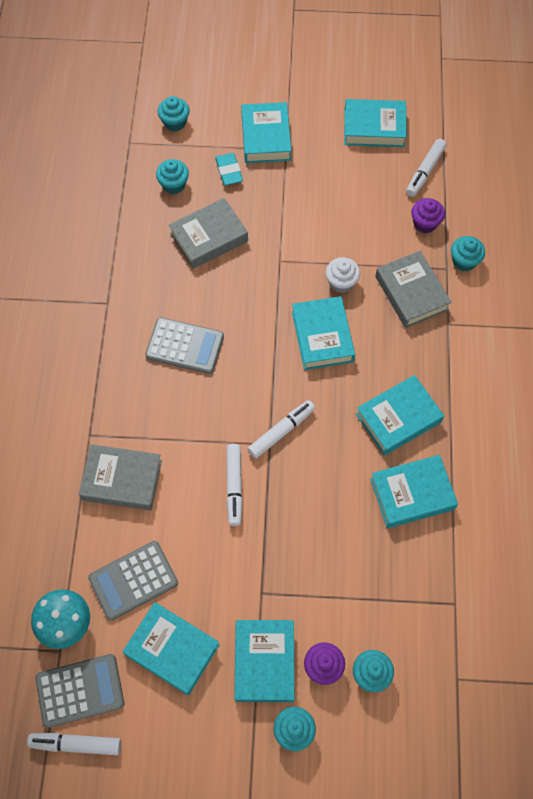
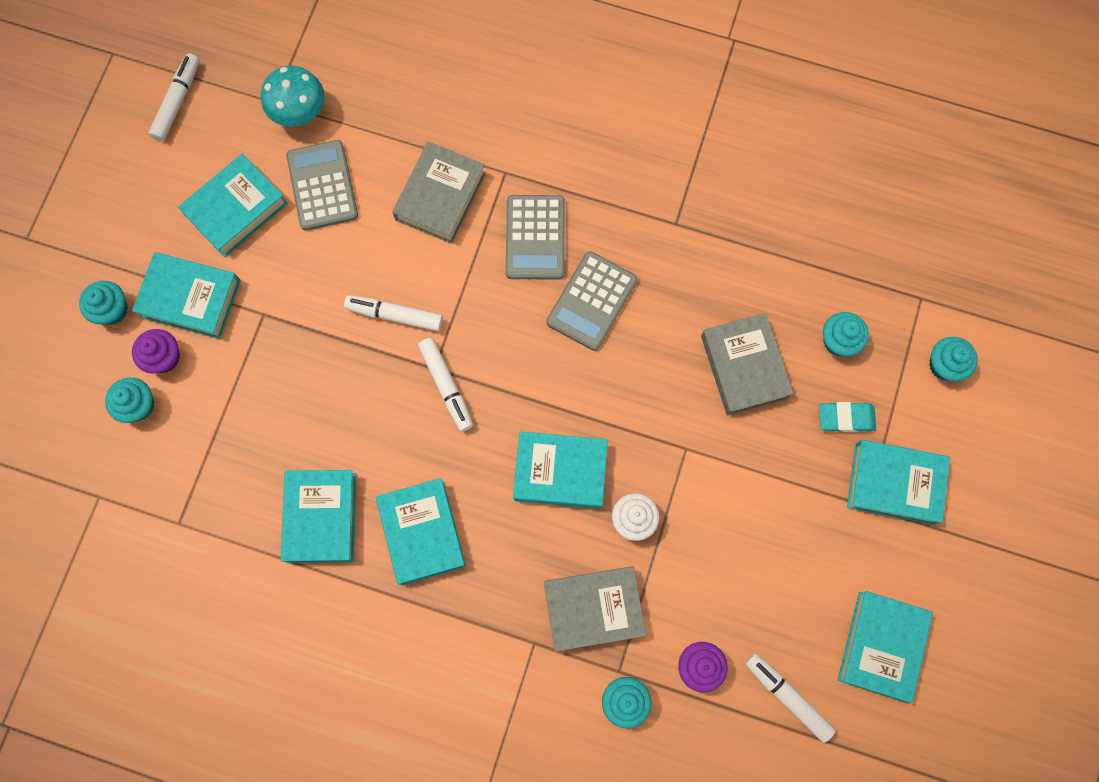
camera: 105 degrees right, 10 degrees up
(80, 690) = (227, 114): grey calculator -> grey calculator (535, 238)

